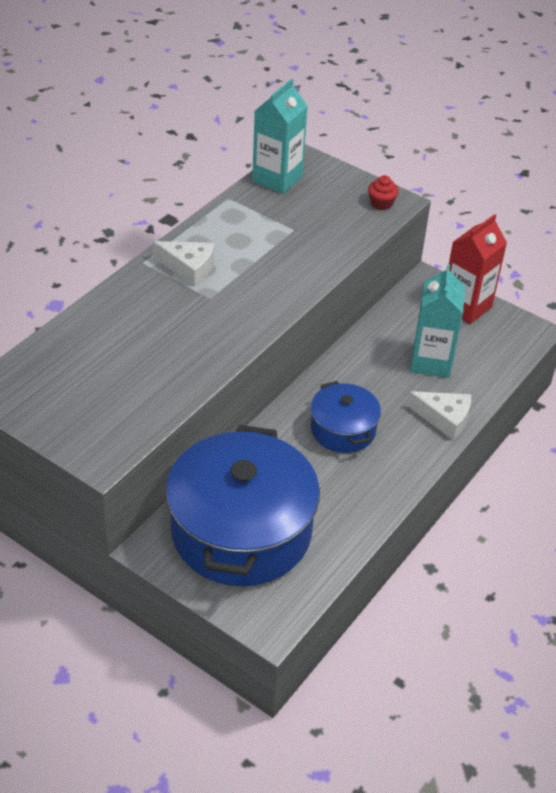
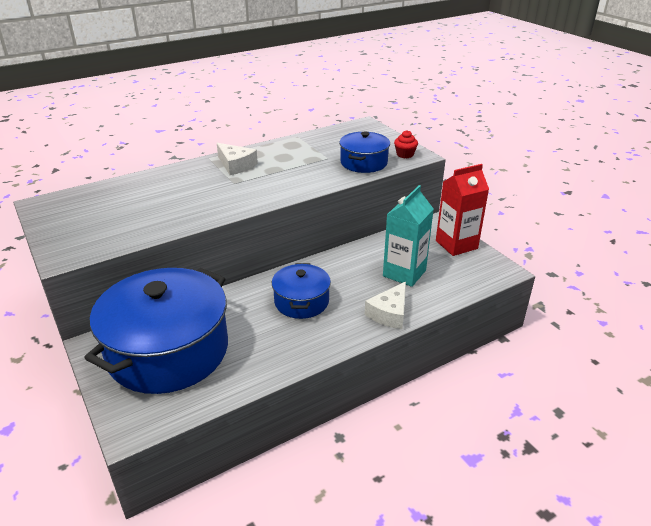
camera: 25 degrees right, 10 degrees down
(277, 179) = (339, 132): turquoise carton -> none
(342, 228) = (363, 163): none -> blue pot
(444, 418) = (389, 313): white cheese -> white cheese turned 75 degrees clockwise

